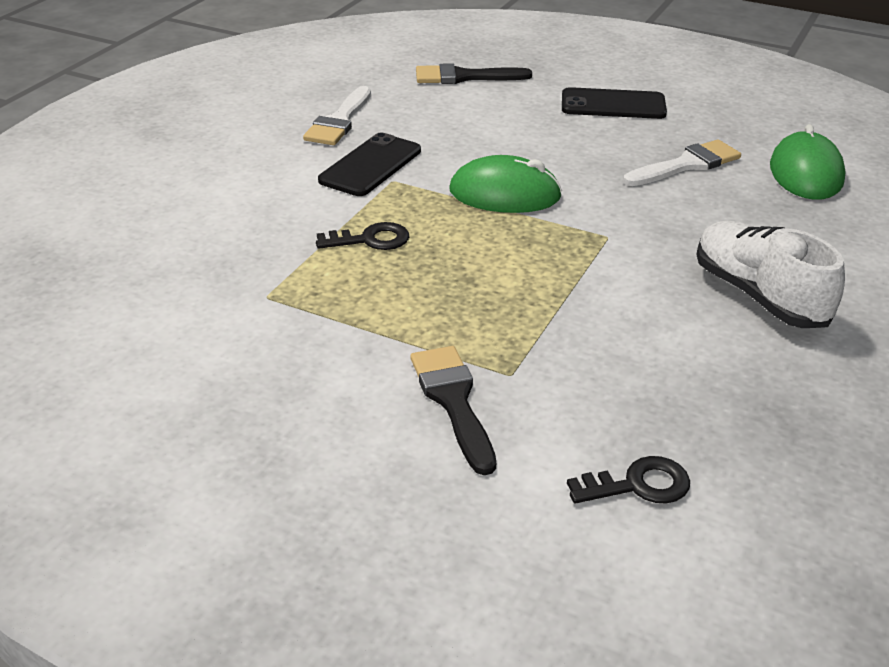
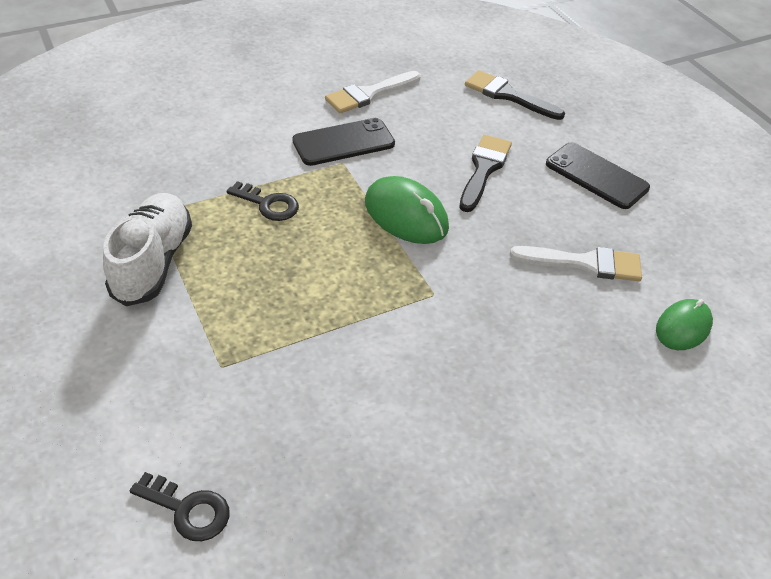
camera: 35 degrees right, 10 degrees up
(453, 401) = (161, 363): black brush -> black brush (484, 169)
(758, 295) = (482, 416): white shoe -> white shoe (153, 262)
(806, 173) = (683, 327): green mouse -> green mouse, size x0.66

